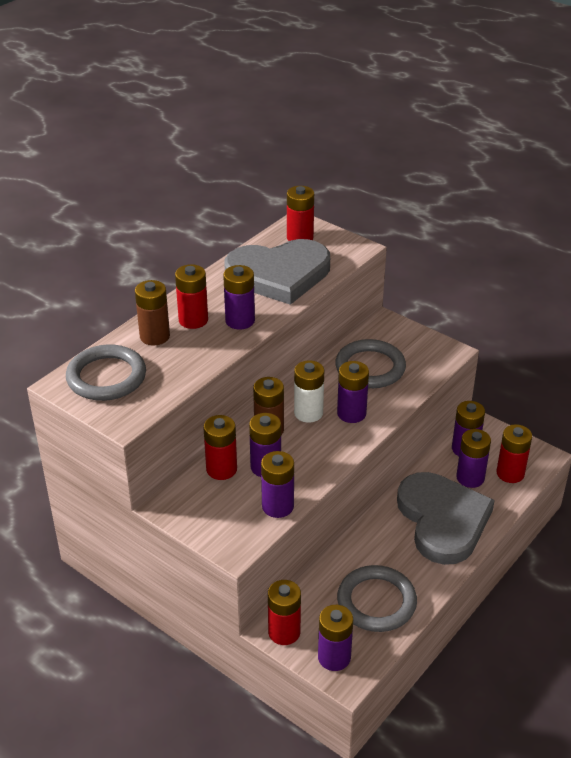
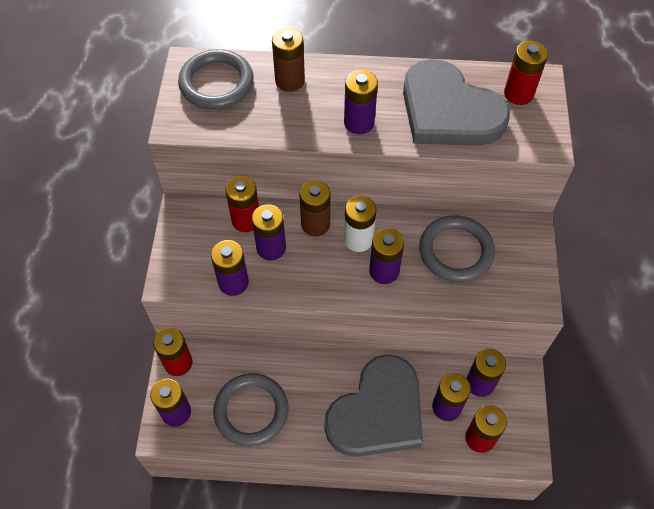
camera: 55 degrees right, 20 degrees up
(193, 320) = (332, 92): red battery -> none

